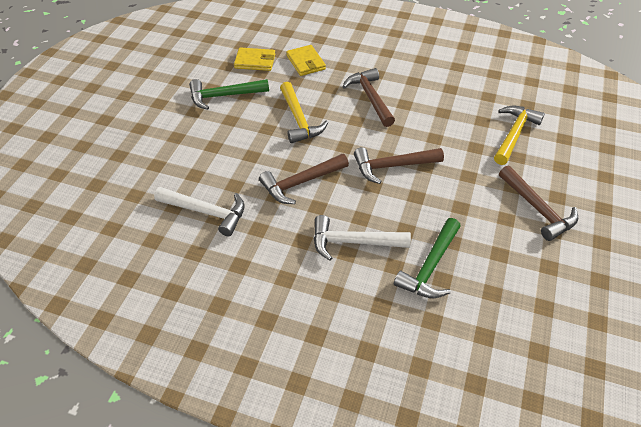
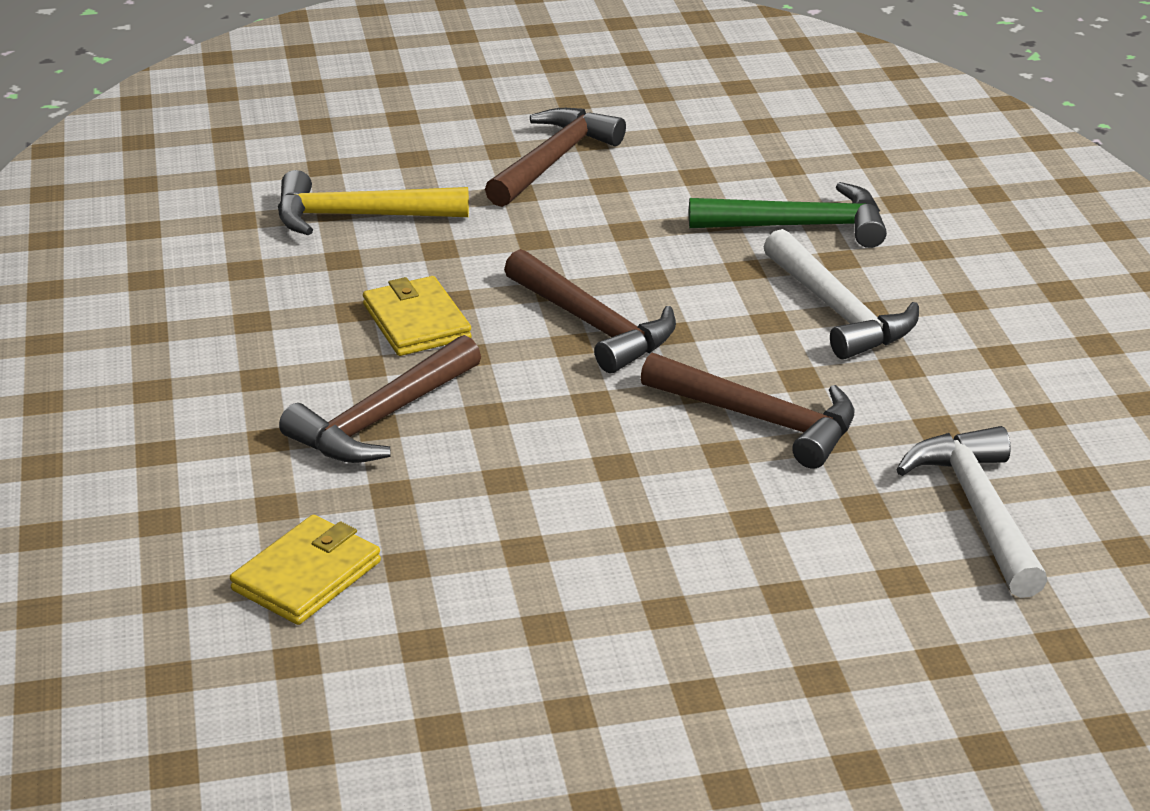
camera: 120 degrees left, 15 degrees down
(224, 96) = (584, 666): green hammer -> none
(255, 61) = (374, 678): yellow wallet -> yellow wallet (416, 322)
(299, 119) = (561, 497): yellow hammer -> none

